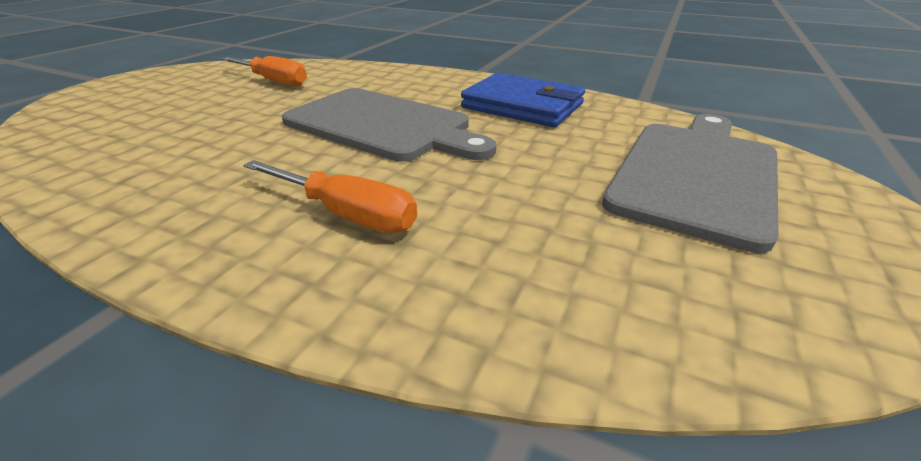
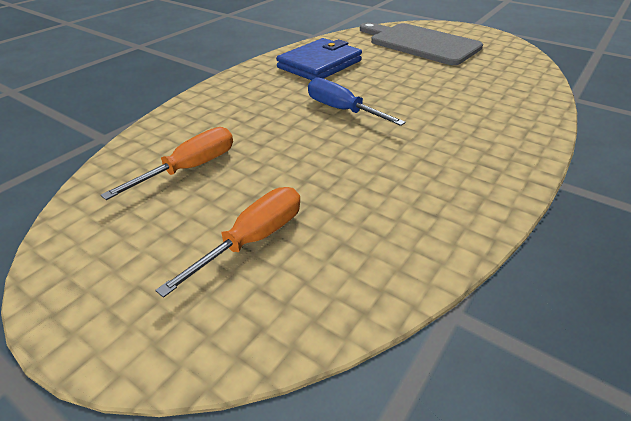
camera: 80 degrees left, 5 degrees up
(346, 214) = (469, 122): orange screwdriver -> orange screwdriver (252, 240)
(383, 125) = (342, 110): grey cutting board -> blue screwdriver

